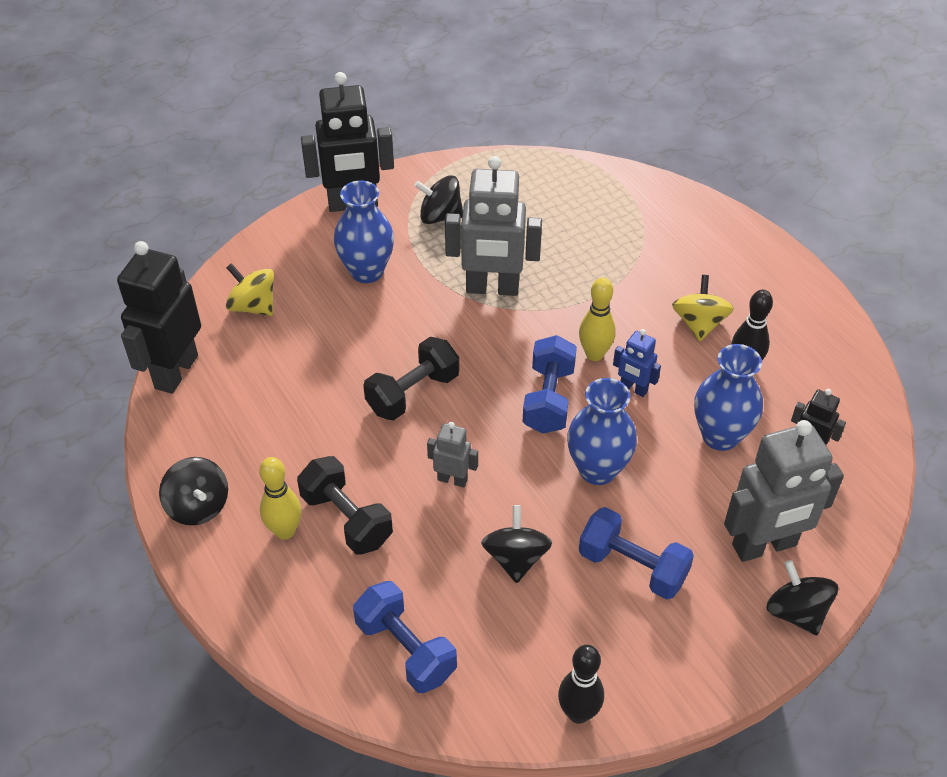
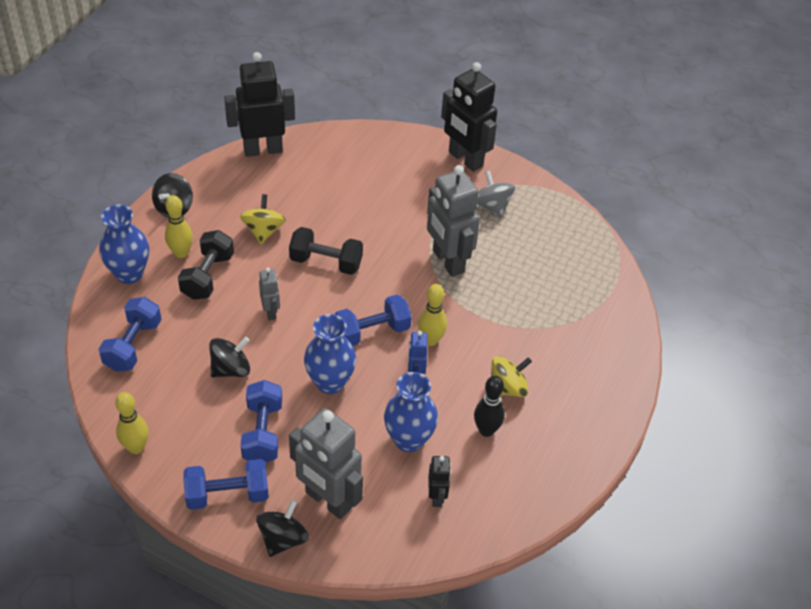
camera: 55 degrees right, 0 degrees up
(253, 306) = (339, 157): yellow spinning top -> yellow spinning top (263, 231)
(367, 271) = (411, 193): blue vase -> blue vase (129, 274)
(440, 216) = (492, 206): black spinning top -> grey spinning top
(578, 713) = (136, 447): black bowling pin -> yellow bowling pin
(705, 642) = (227, 495): none -> blue dumbbell

